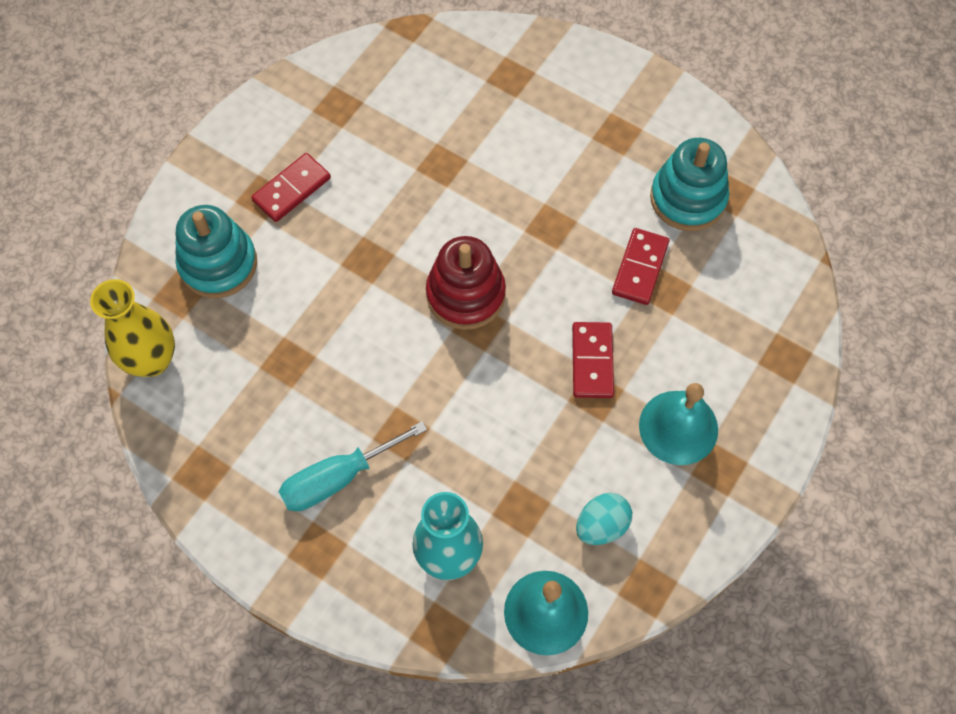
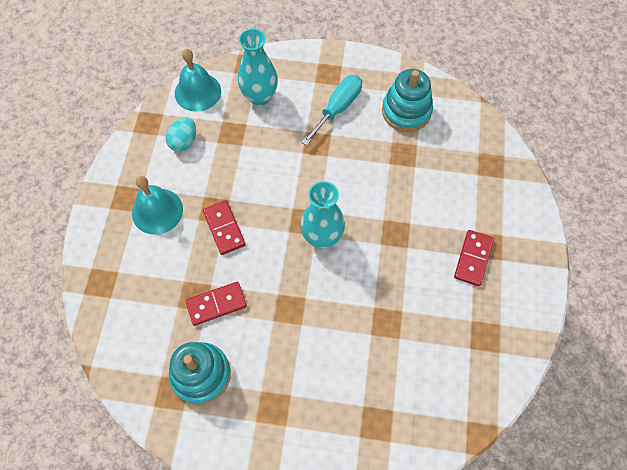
camera: 155 degrees right, 0 degrees up
(152, 360) = (477, 124): yellow vase -> none
(218, 264) = (482, 191): turquoise stacking toy -> turquoise stacking toy (406, 111)
(465, 294) = (322, 237): red stacking toy -> turquoise vase
(640, 268) = (216, 304): red domino -> red domino turned 75 degrees clockwise

